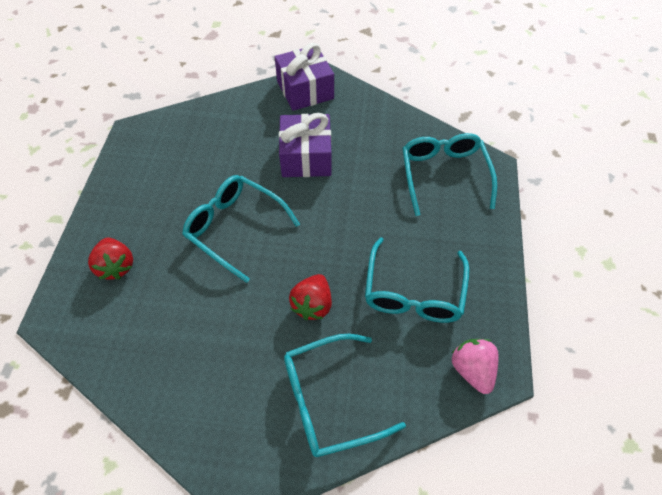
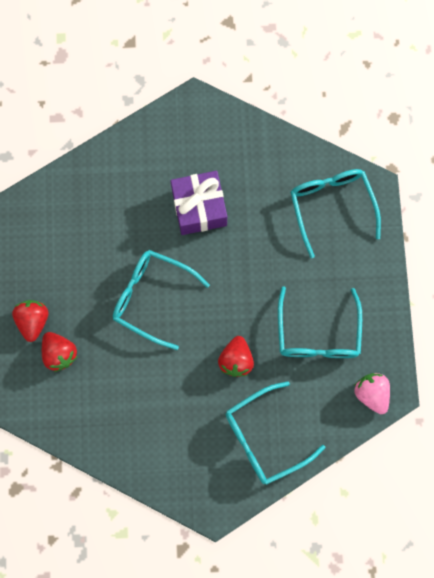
camera: 10 degrees left, 20 degrees up
(101, 231) = (33, 321): none -> red strawberry
(305, 90) = (180, 122): purple gift -> none

